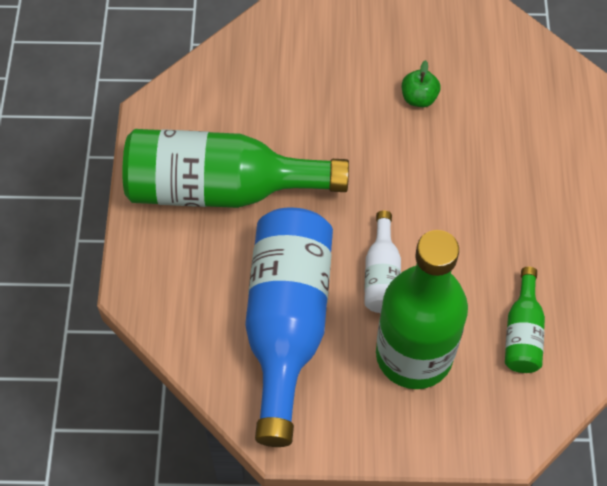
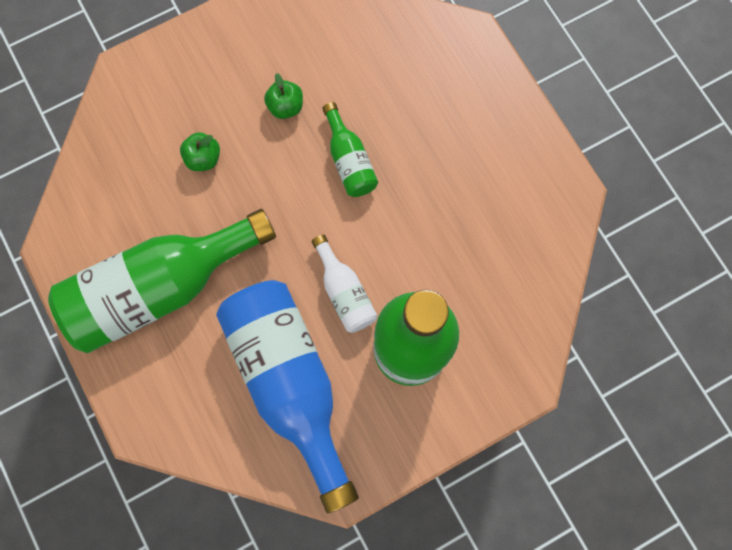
camera: 30 degrees left, 15 degrees up
(321, 105) = (203, 158): none -> green apple
(522, 332) = (486, 280): green bottle -> green bottle (349, 160)

